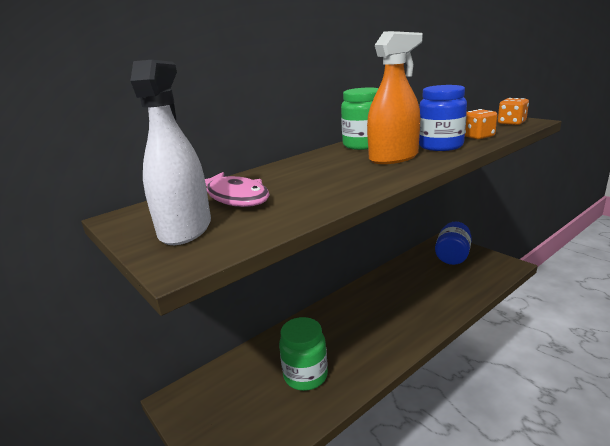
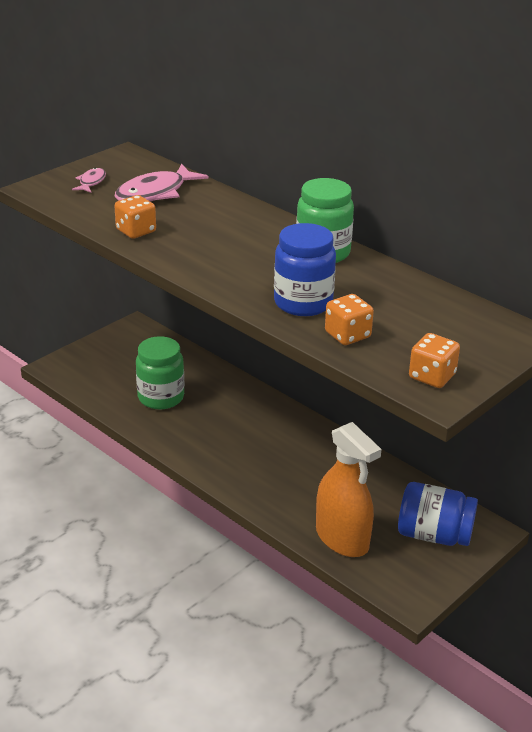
camera: 80 degrees right, 10 degrees up
(185, 229) = (91, 182): white spray bottle -> pink fish
(321, 199) = (136, 231): none -> orange dice
(393, 158) = (258, 270): orange spray bottle -> orange spray bottle (342, 538)

